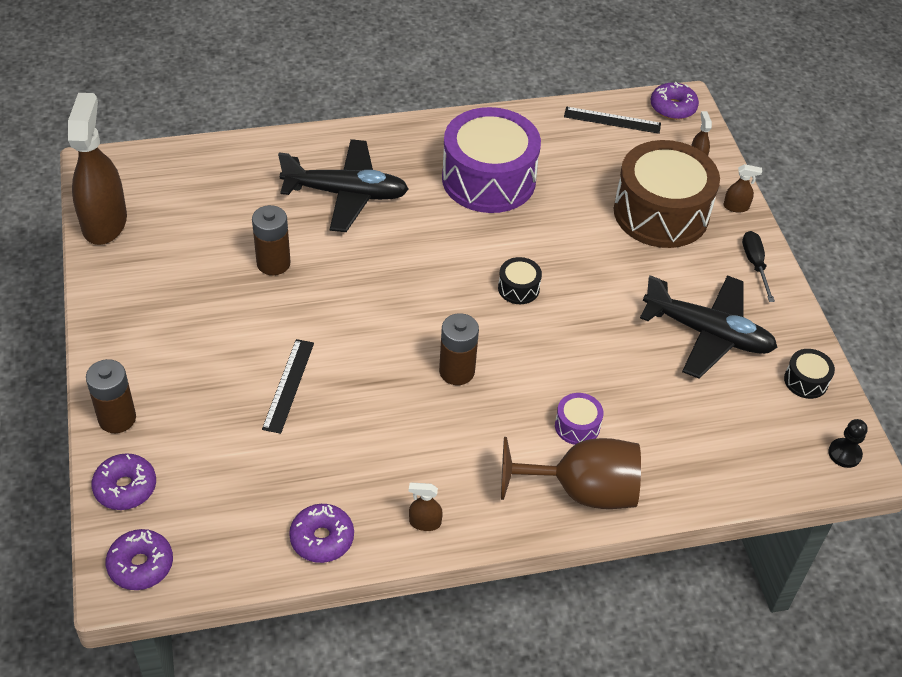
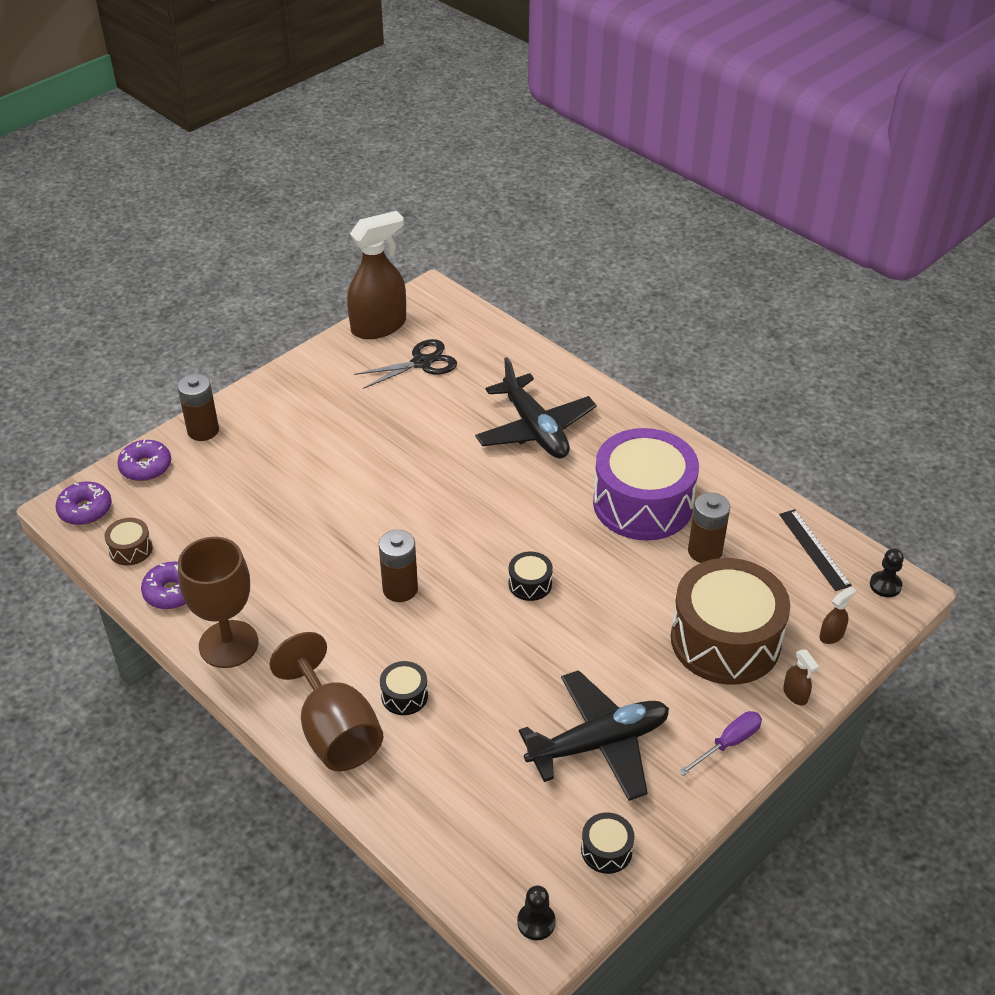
camera: 60 degrees right, 5 degrees down
(187, 219) = (422, 362): none -> black scissors
(234, 549) = (131, 549): none -> brown drum
(273, 263) = (420, 428): brown battery -> brown battery (705, 551)
(288, 385) = (304, 499): black ruler -> none
(424, 522) = (228, 644): brown spray bottle -> brown goblet
(577, 426) = (404, 696): purple drum -> black drum
(673, 107) = (885, 585): purple donut -> black pawn
(707, 334) = (598, 743): black plane -> black plane turned 105 degrees counterclockwise
(755, 264) = (728, 743): black screwdriver -> purple screwdriver

